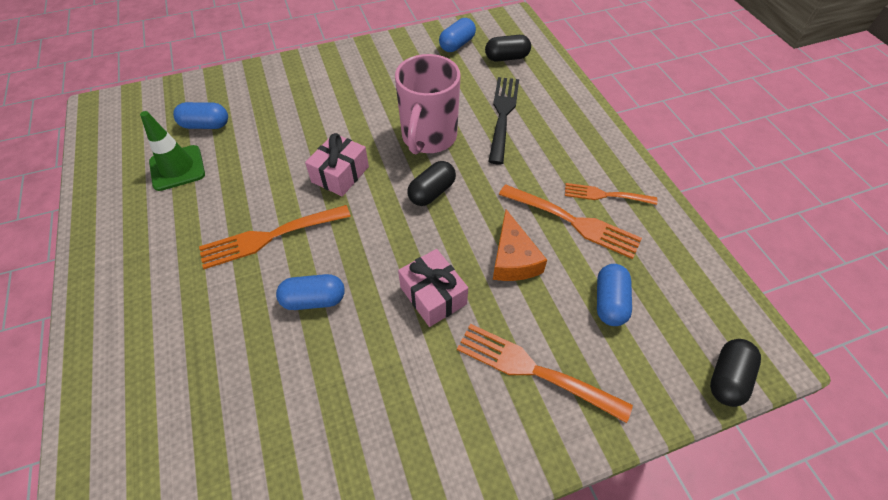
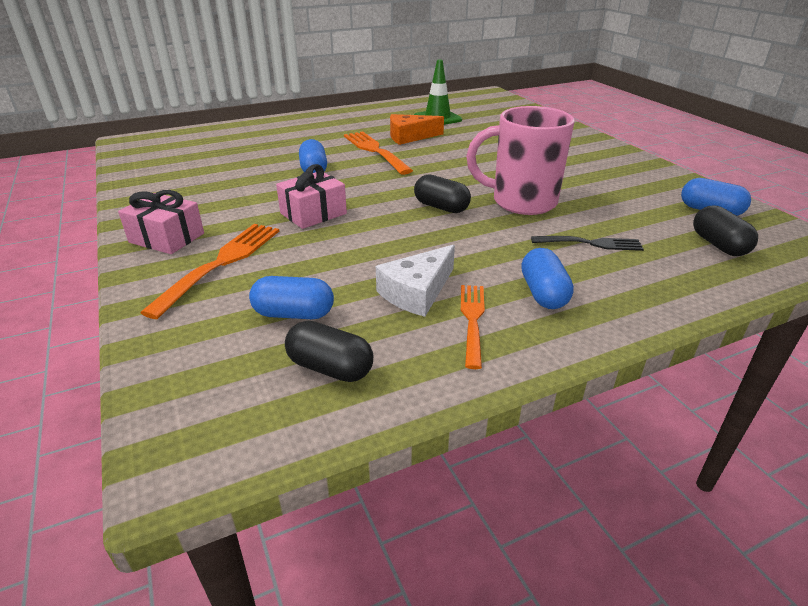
camera: 85 degrees right, 20 degrees down
(205, 125) = (487, 120): blue capsule -> blue capsule (543, 293)
(340, 174) = (451, 167): pink gift -> pink gift (166, 238)
(503, 115) = (591, 243): black fork -> black fork, size x0.64
(513, 259) = (357, 252): orange cheese -> orange cheese (410, 137)
(573, 222) = (417, 292): orange fork -> white cheese
(727, 378) = (160, 406): black capsule -> black capsule (330, 368)

